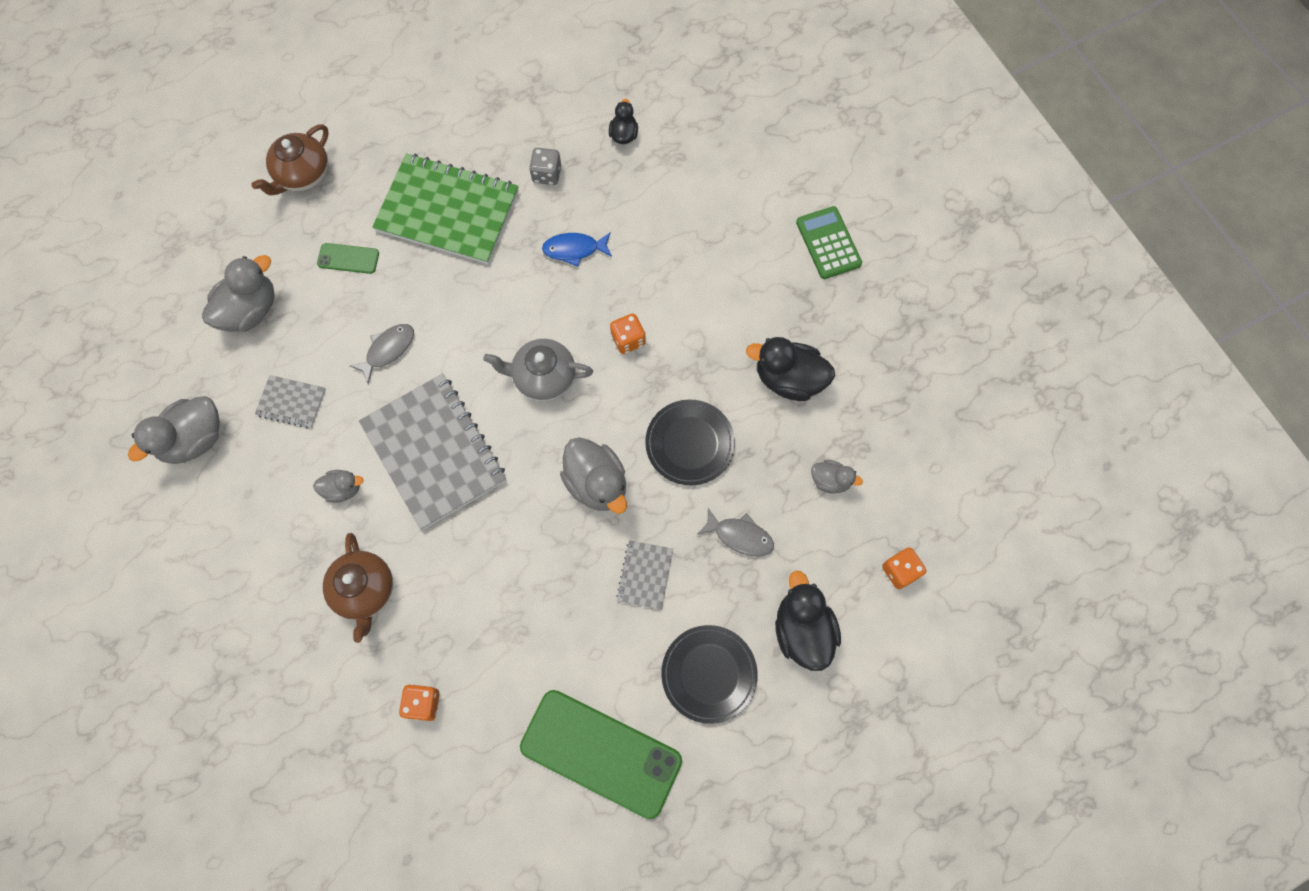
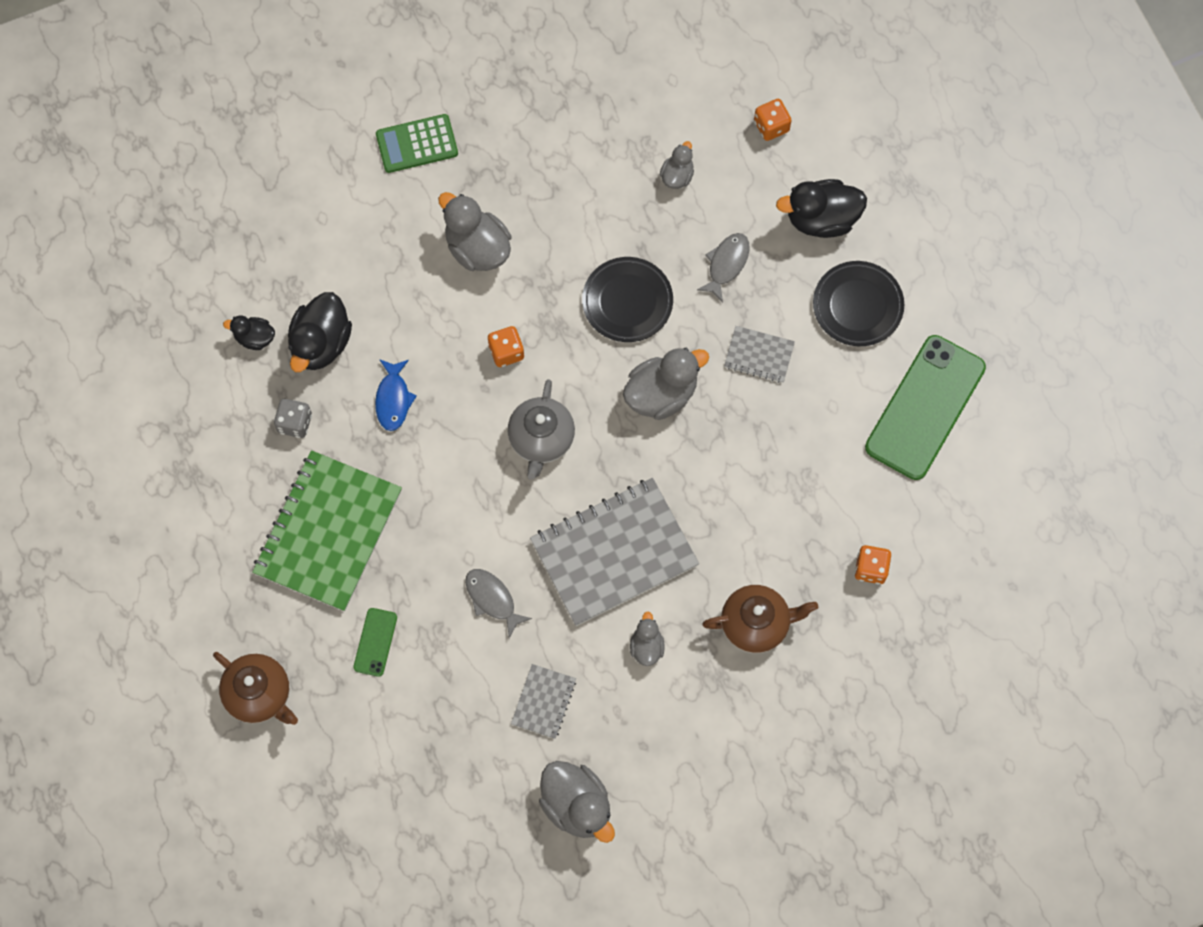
camera: 85 degrees left, 0 degrees up
(250, 310) = (428, 750): grey duck -> grey duck (477, 248)
(789, 379) = (566, 201): black duck -> black duck (321, 343)

